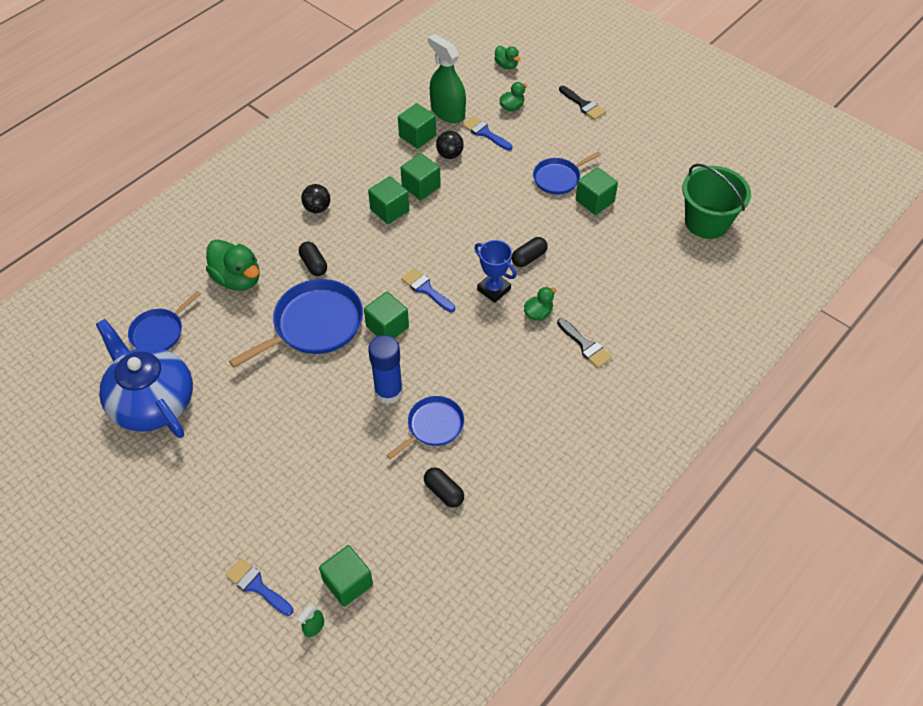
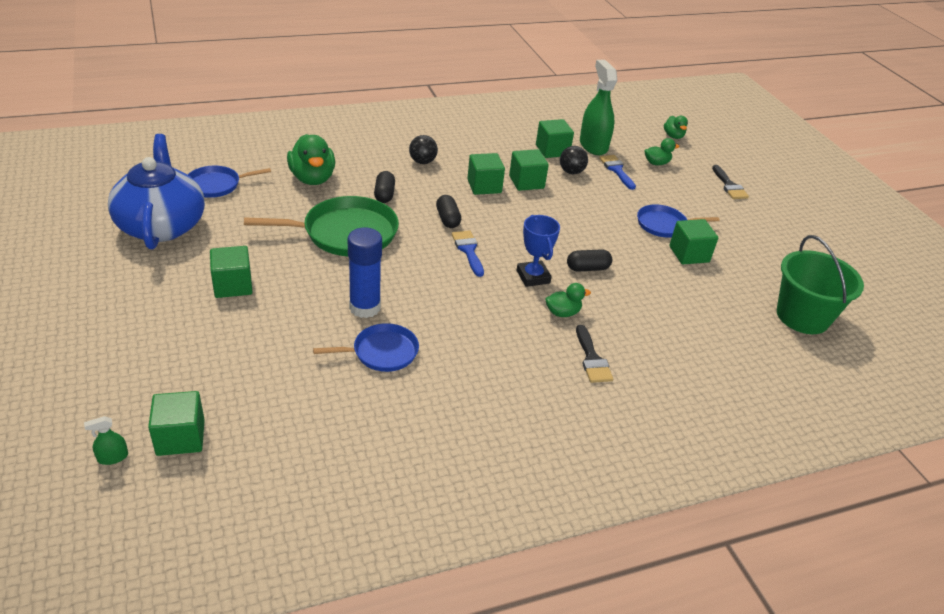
camera: 25 degrees right, 15 degrees down
(257, 586) = (100, 396): blue brush -> none
(314, 325) = (345, 233): blue pan -> green pan
(387, 327) = (408, 261): green cube -> green cube (233, 285)
(444, 492) = (343, 410): black capsule -> black capsule (447, 219)

